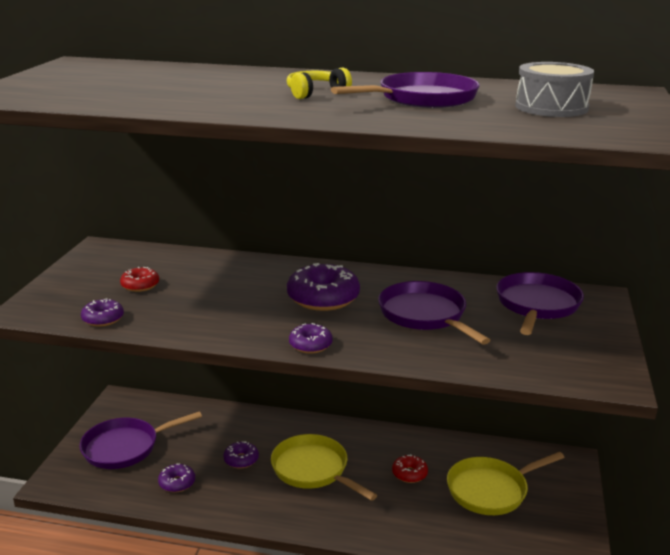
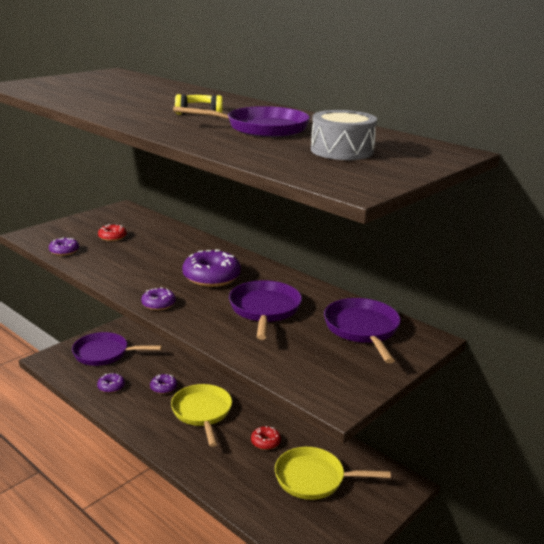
camera: 30 degrees right, 0 degrees up
(537, 305) = (362, 329): purple pan -> purple pan turned 60 degrees counterclockwise

